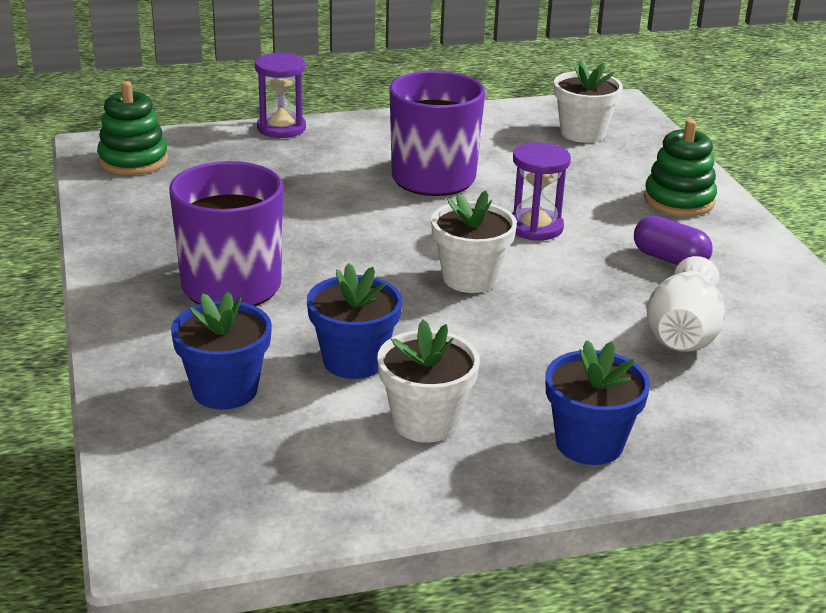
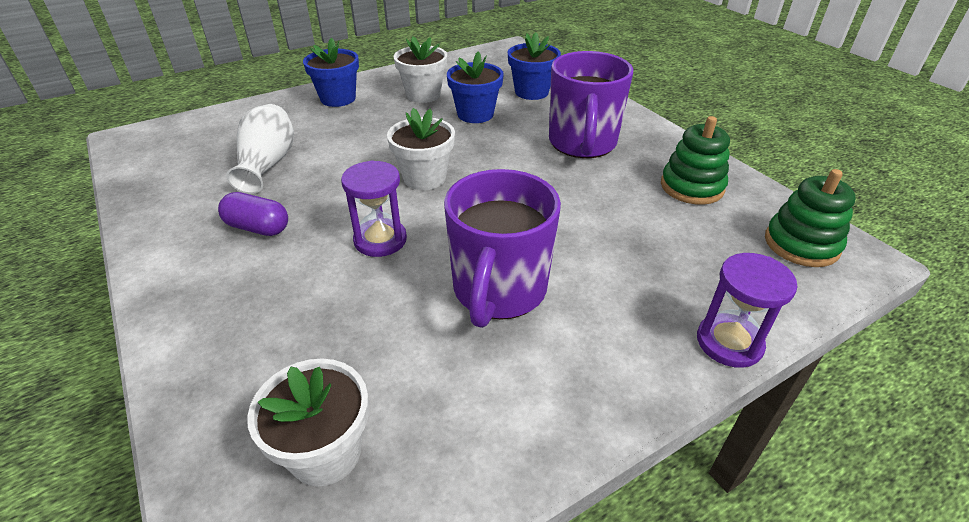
camera: 165 degrees right, 10 degrees up
(679, 200) = (221, 315): green stacking toy -> green stacking toy (692, 187)

